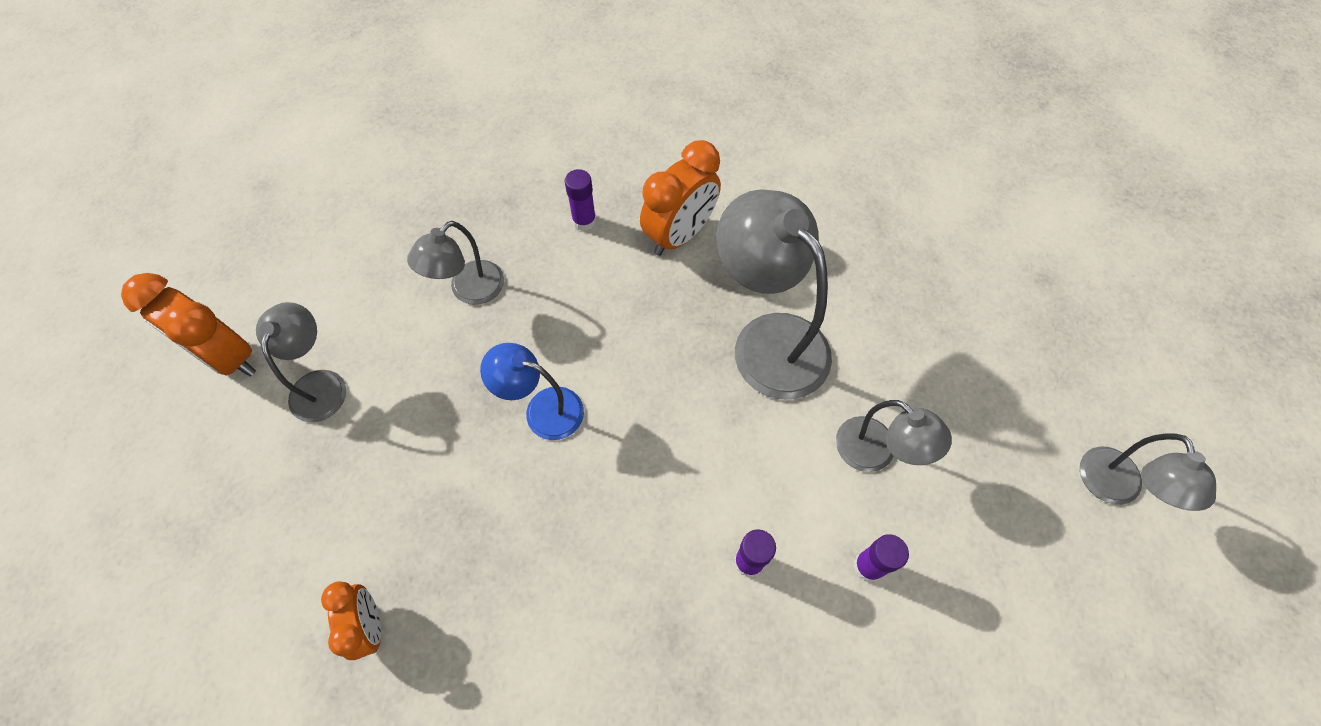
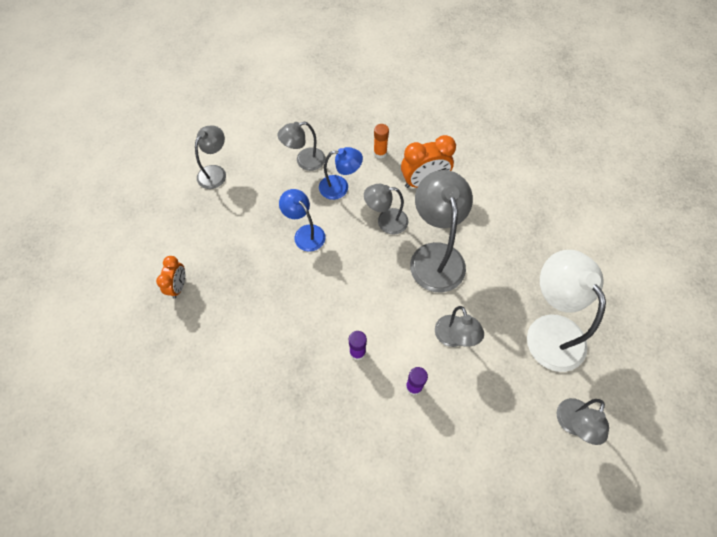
camera: 30 degrees right, 0 degrees up
(229, 357) = (184, 141): orange clock -> none
(554, 305) = (340, 187): none -> blue lamp
(584, 221) = (380, 153): purple glue stick -> orange glue stick
(660, 324) = (386, 221): none -> grey lamp
(994, 366) = (549, 330): none -> white lamp

